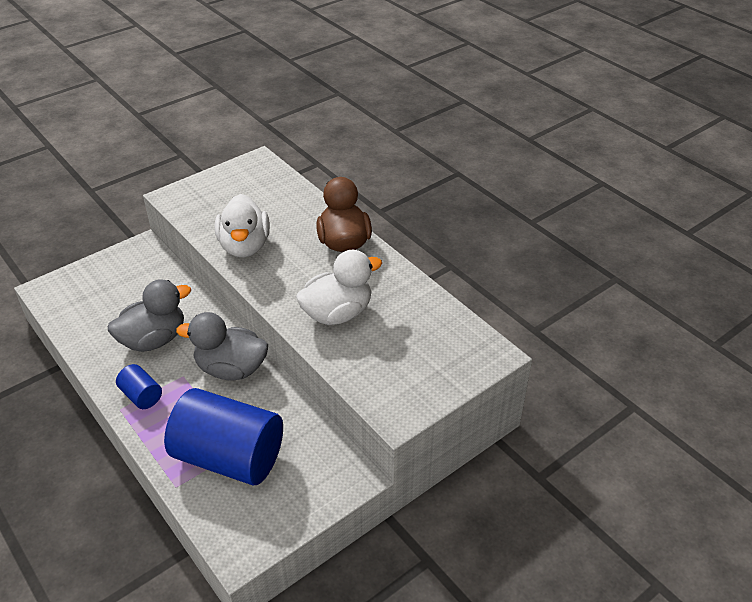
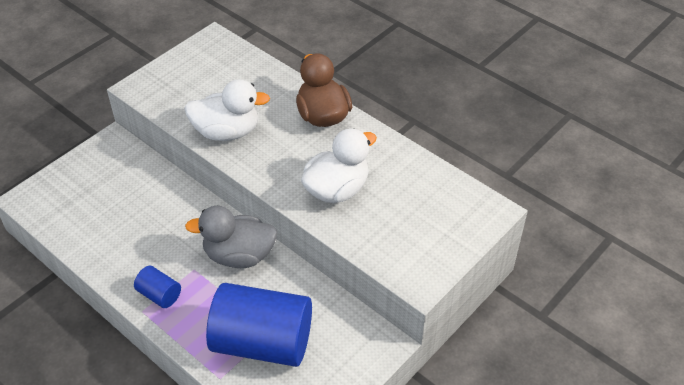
camera: 10 degrees left, 5 degrees up
(154, 339) = (154, 236): grey duck -> none
(244, 246) = (227, 132): white duck -> white duck turned 75 degrees counterclockwise

